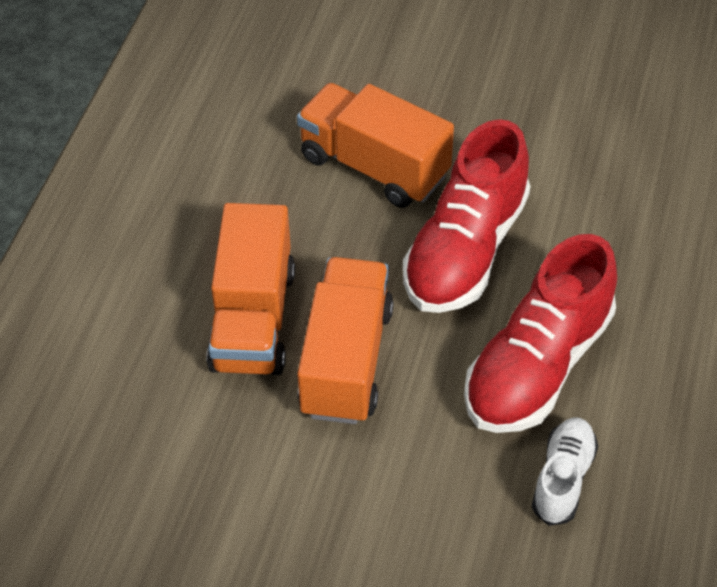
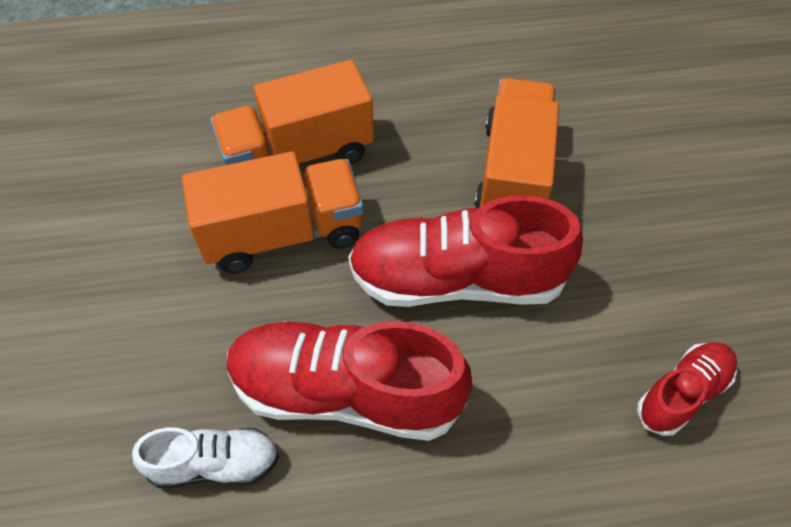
camera: 65 degrees right, 5 degrees up
(634, 155) = (682, 393): none -> red shoe

